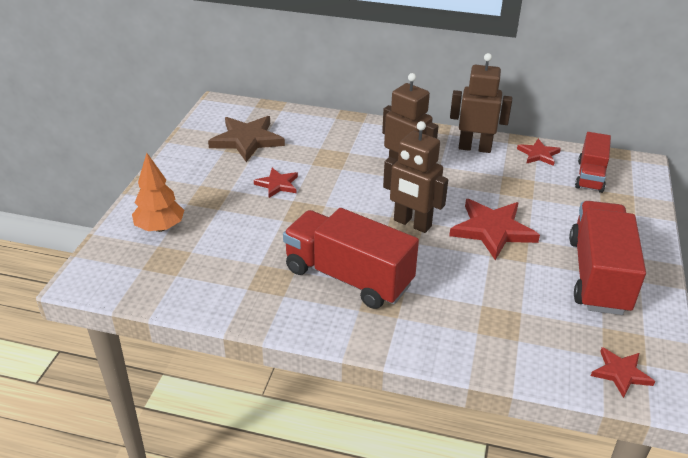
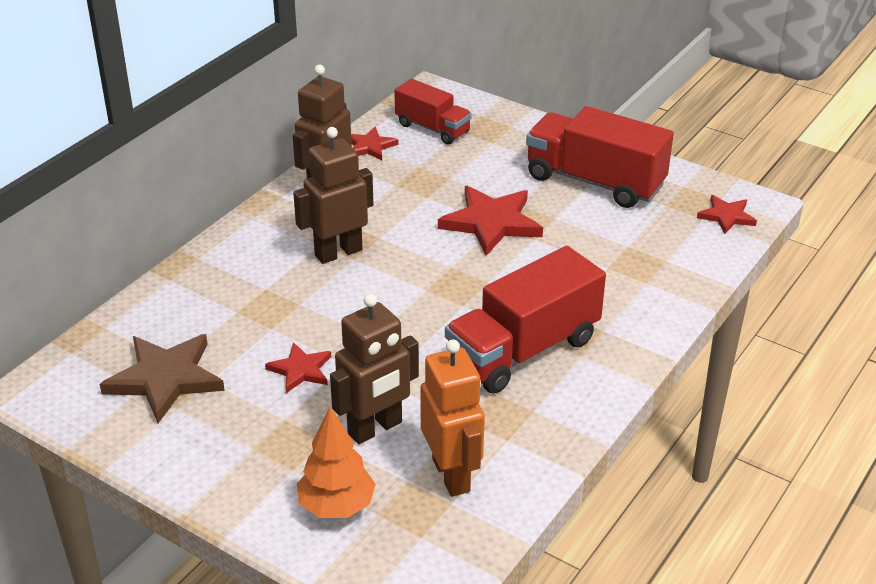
camera: 70 degrees left, 0 degrees up
(202, 269) = (451, 475): none -> orange robot
(412, 224) = (449, 276): brown robot -> brown robot (375, 428)

